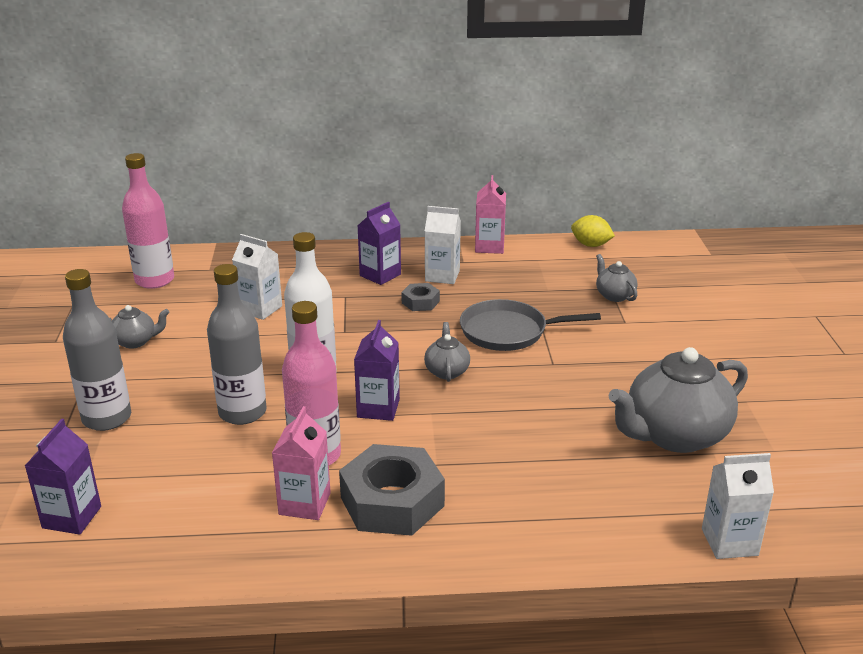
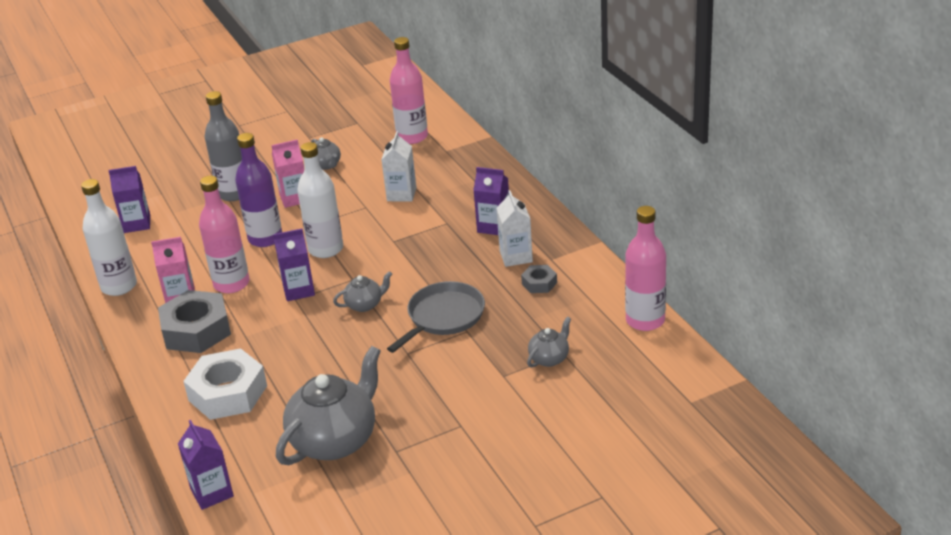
camera: 70 degrees right, 5 degrees up
(218, 559) = (119, 286): none -> white bottle
(242, 412) = (265, 238): grey bottle -> purple bottle
(420, 302) = (462, 260): grey nut -> grey nut (539, 283)
(489, 247) = (592, 264): pink carton -> pink carton (294, 198)
(508, 332) = (443, 317): grey pan -> grey pan turned 60 degrees clockwise
(543, 497) = (228, 393): none -> white nut
(591, 245) = (645, 320): yellow lemon -> pink bottle
(674, 435) = (335, 440): grey teapot -> grey teapot turned 90 degrees clockwise
(729, 542) = (212, 493): white carton -> purple carton

